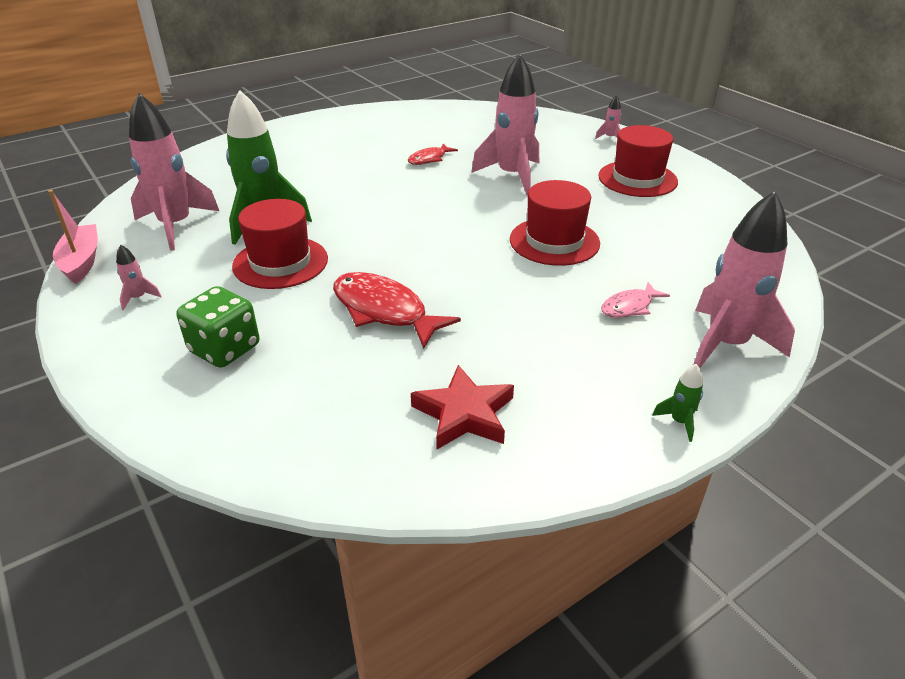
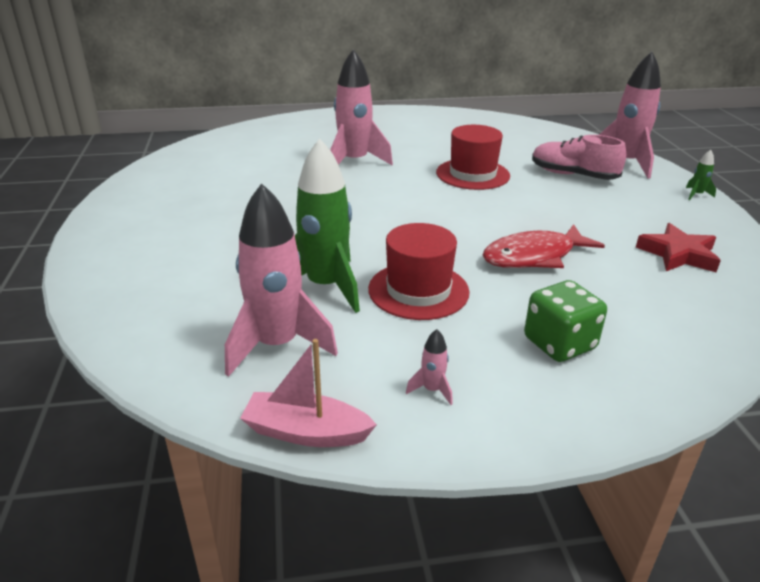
camera: 65 degrees left, 5 degrees down
(429, 159) = (281, 184): red fish -> none
(610, 138) = (329, 118): pink rocket -> none
(629, 307) = (573, 175): pink fish -> pink shoe
(637, 179) = (405, 128): red hat -> none

